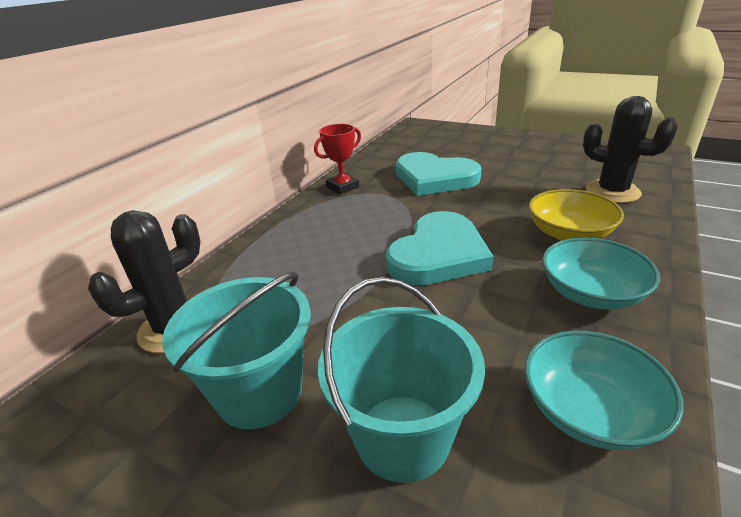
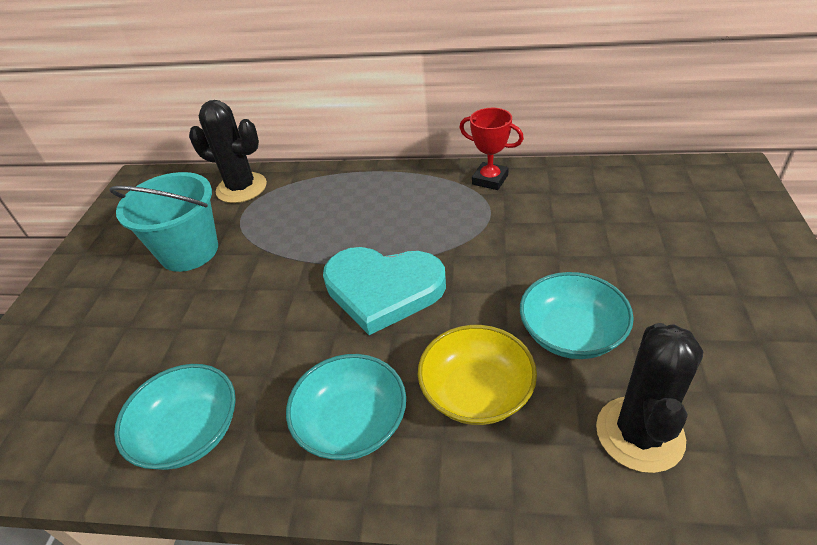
camera: 70 degrees right, 10 degrees up
(402, 436) = (159, 330): turquoise bucket -> none
(434, 178) = (560, 239): turquoise heart -> none
(526, 193) = (571, 333): none -> turquoise bowl

